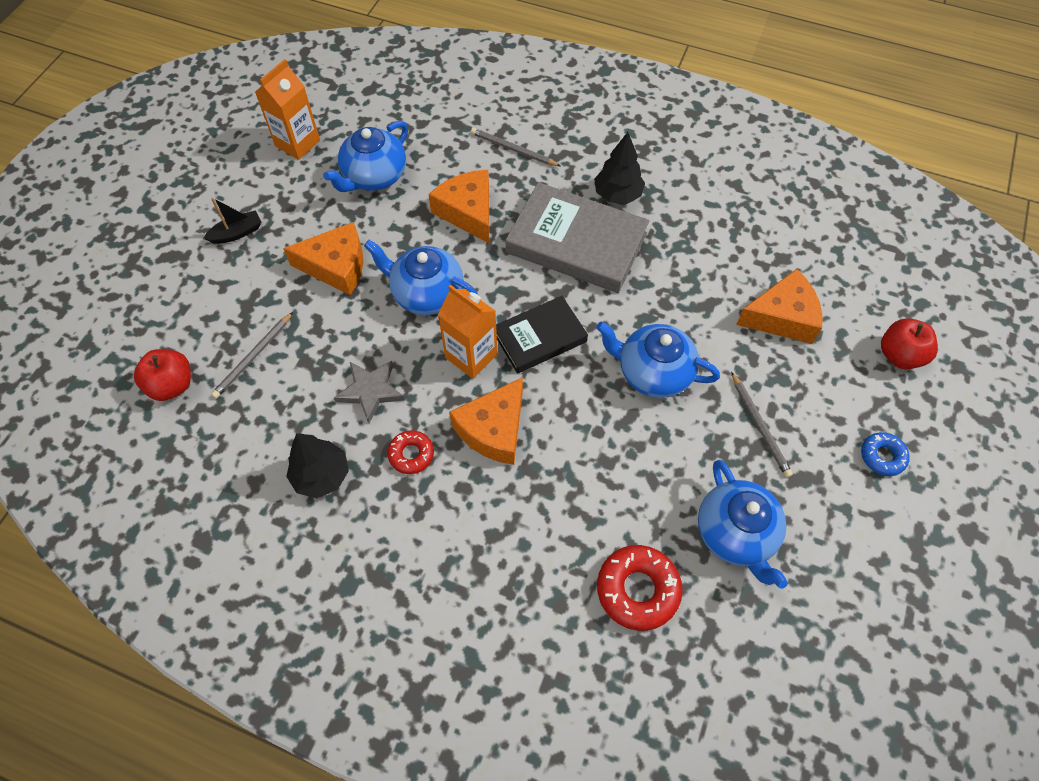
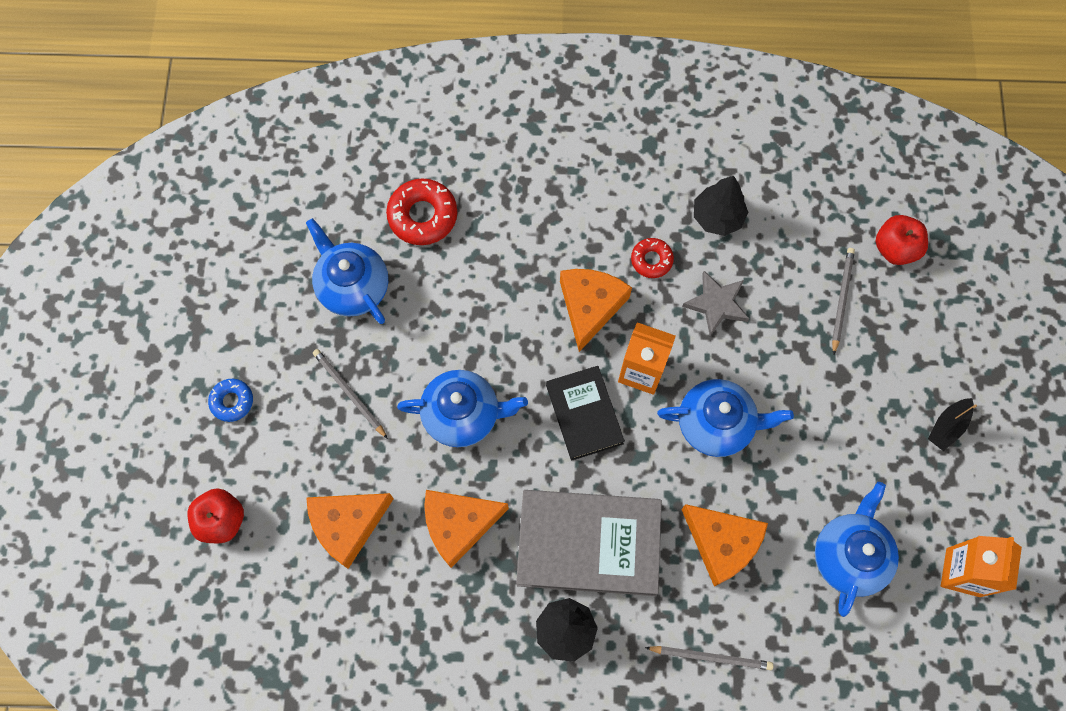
camera: 160 degrees right, 10 degrees up
(336, 266) = (823, 423): orange cheese -> orange cheese (459, 525)
(540, 337) = (584, 414): black book -> black book turned 60 degrees counterclockwise

